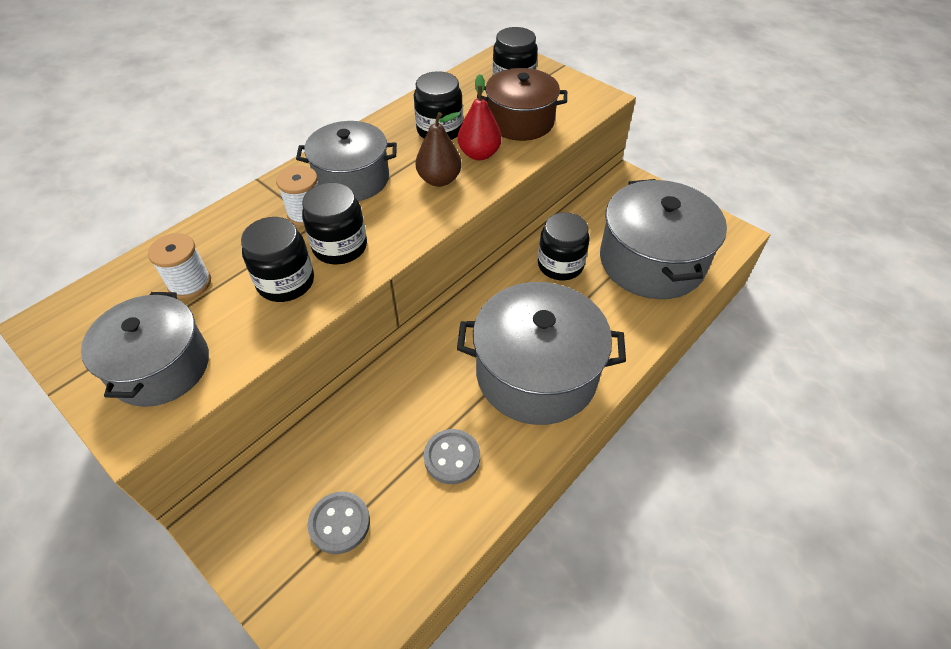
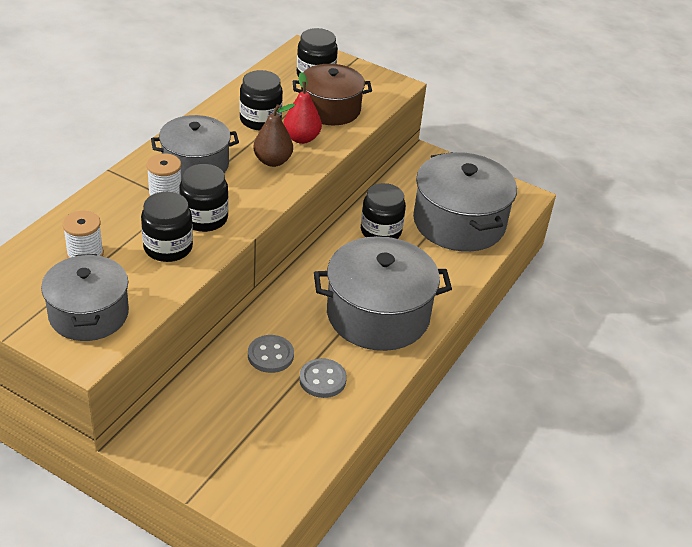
camera: 15 degrees left, 10 degrees down
(339, 523) = (243, 432): grey button -> grey button (270, 355)

